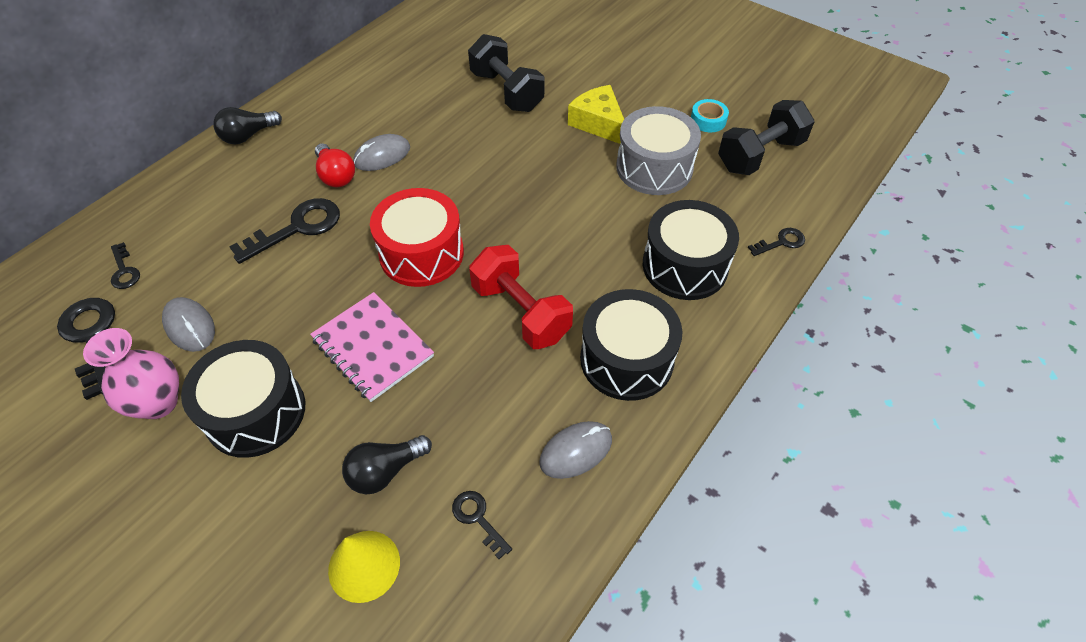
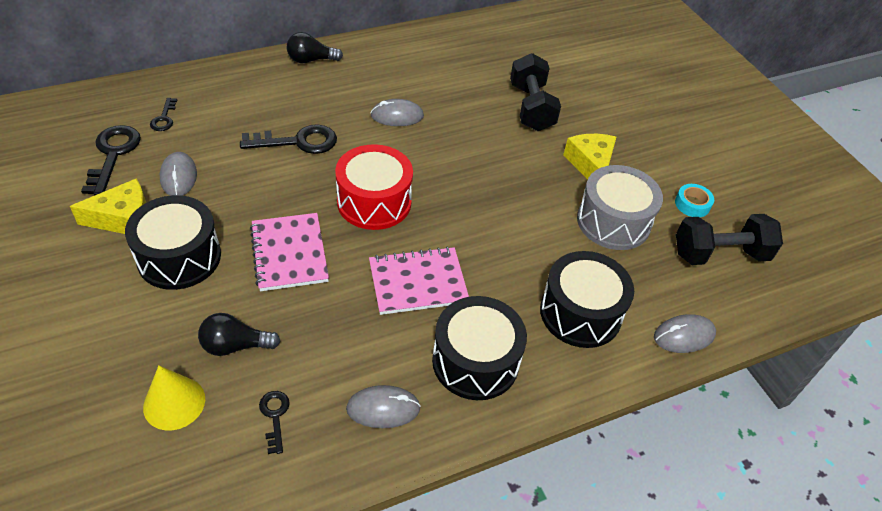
camera: 25 degrees right, 5 degrees down
(158, 403) = (123, 218): pink vase -> yellow cheese
(336, 175) = (352, 116): red light bulb -> none
(521, 312) = (418, 282): red dumbbell -> pink notebook
(781, 242) = (684, 336): black key -> grey mouse

